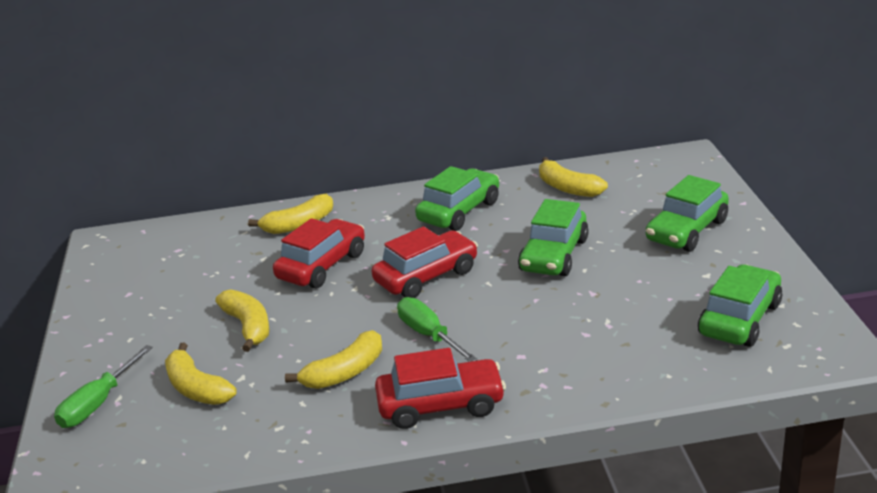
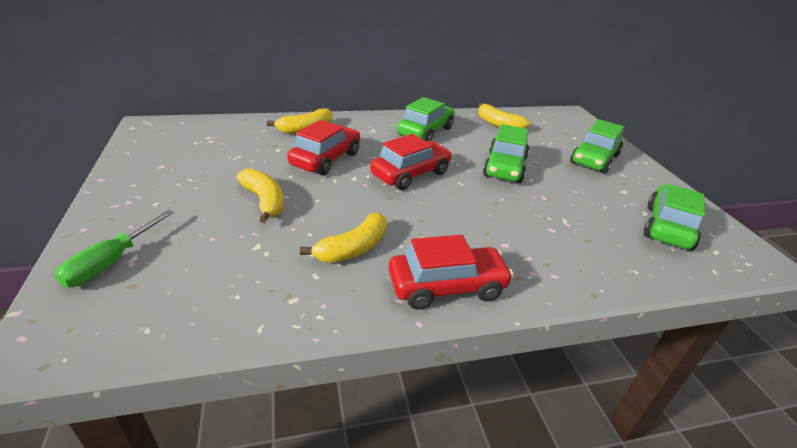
camera: 10 degrees left, 5 degrees up
(197, 388) = (213, 254): yellow banana -> none
(428, 335) = (422, 220): green screwdriver -> none

